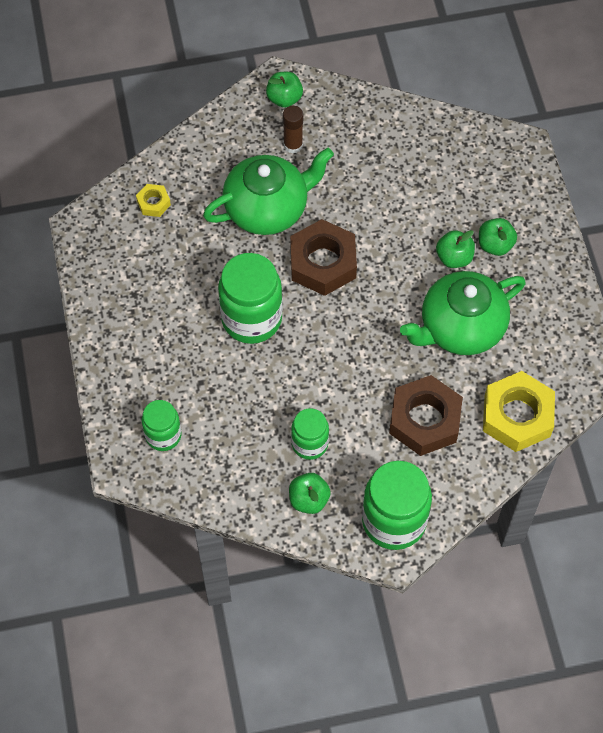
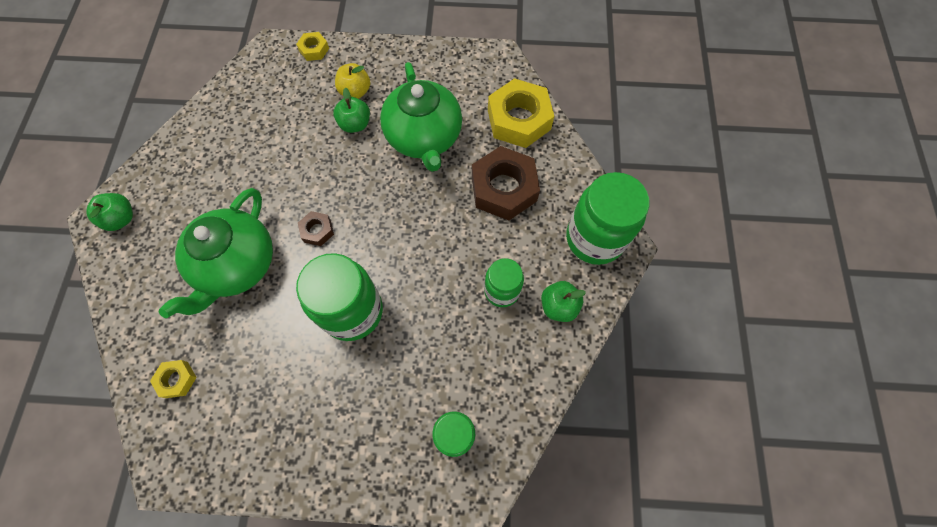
camera: 75 degrees left, 5 degrees up
(268, 208) = (237, 265): green teapot -> green teapot turned 150 degrees counterclockwise
(293, 145) = (177, 224): brown glue stick -> none
(323, 263) = (317, 231): brown nut -> brown nut, size x0.47
(495, 245) = (355, 91): green apple -> yellow apple
(535, 188) = (314, 50): none -> yellow nut

